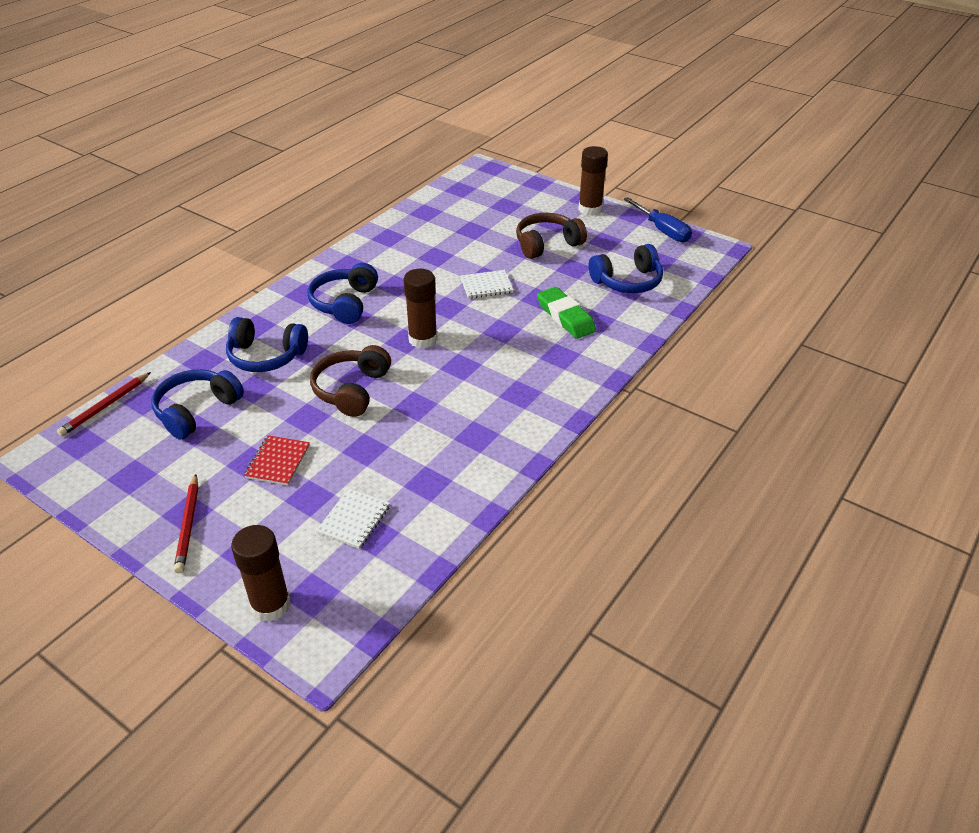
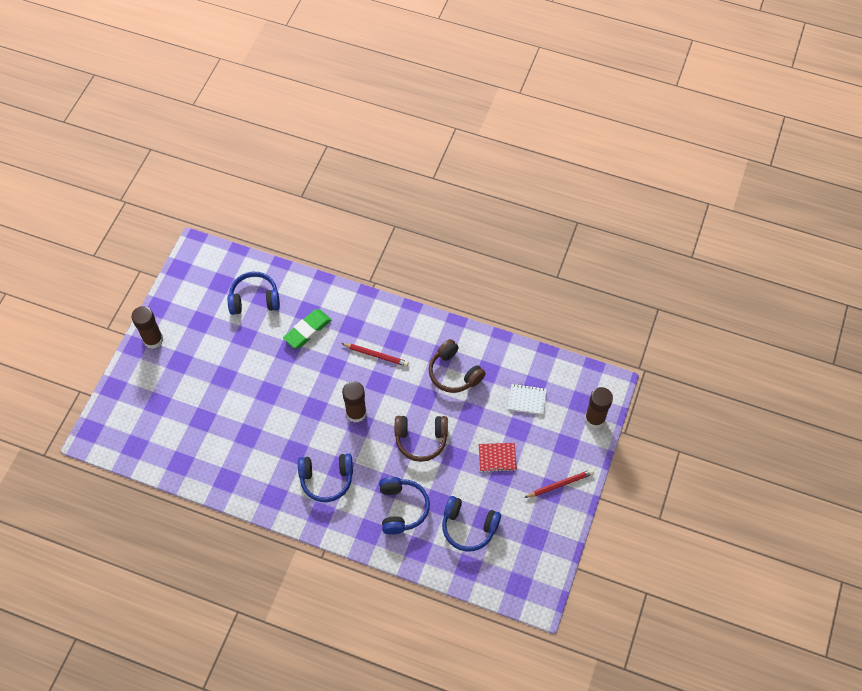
camera: 105 degrees left, 20 degrees up
(105, 406) = (482, 590): red pencil -> red pencil (376, 355)
(486, 286) = (281, 389): white notebook -> none
(547, 244) = (214, 360): brown headphones -> brown headphones (454, 373)
(627, 281) = (254, 299): blue headphones -> blue headphones turned 60 degrees counterclockwise
(662, 230) = (177, 285): blue screwdriver -> none

